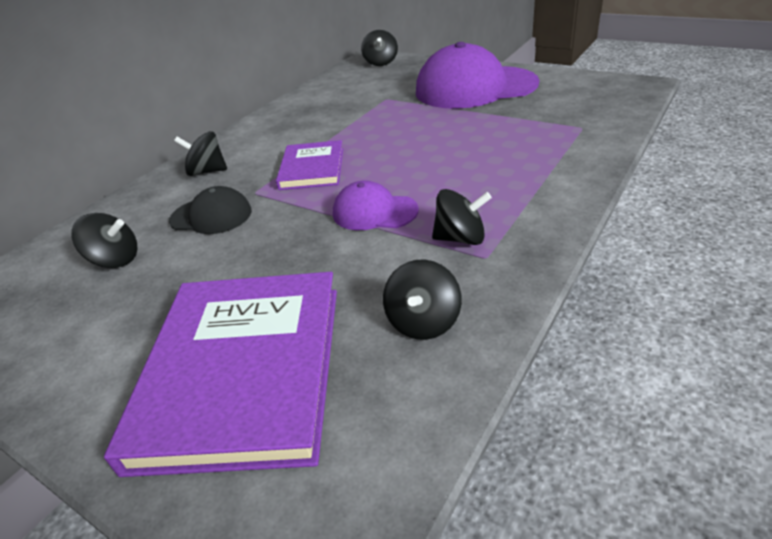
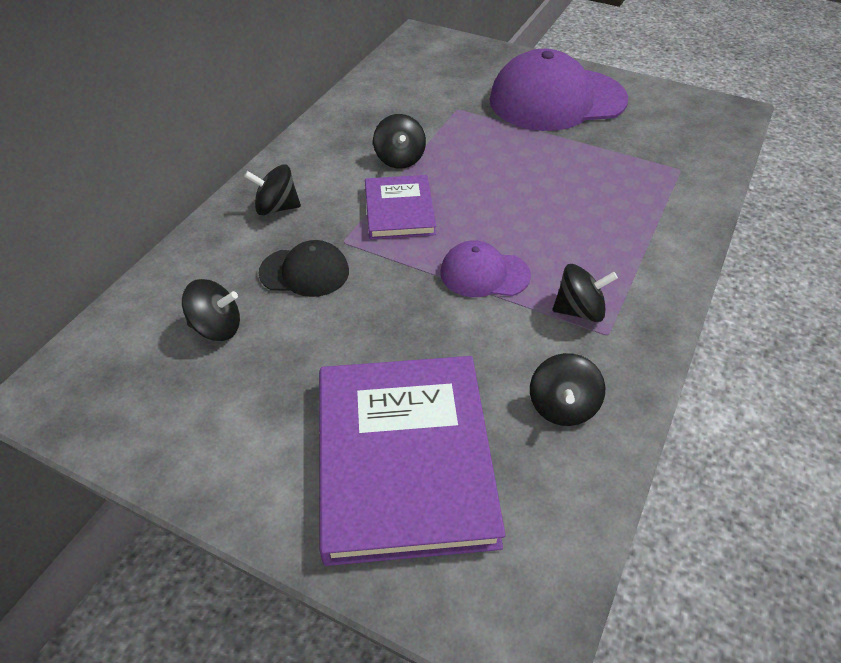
camera: 10 degrees left, 10 degrees up
(380, 62) = (436, 47): black spinning top -> black spinning top (399, 159)

